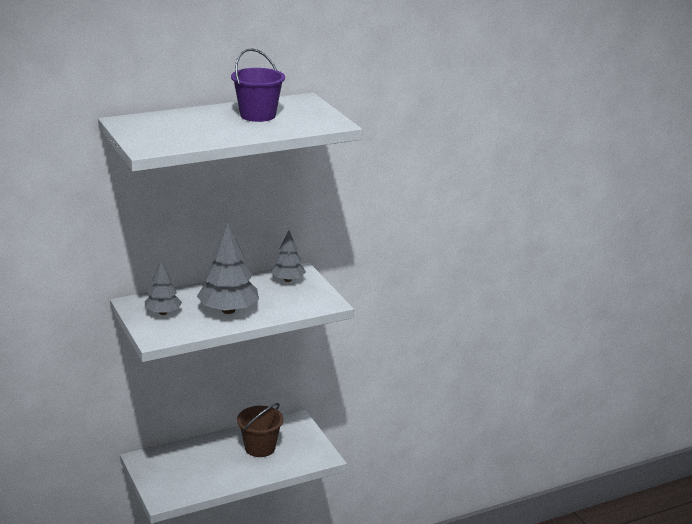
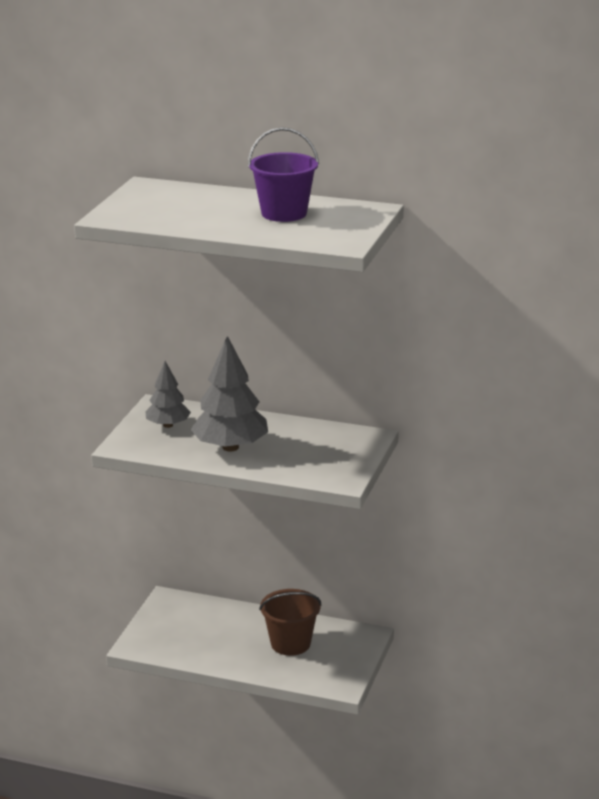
camera: 45 degrees right, 0 degrees up
(288, 280) = (341, 440): grey tree -> none

